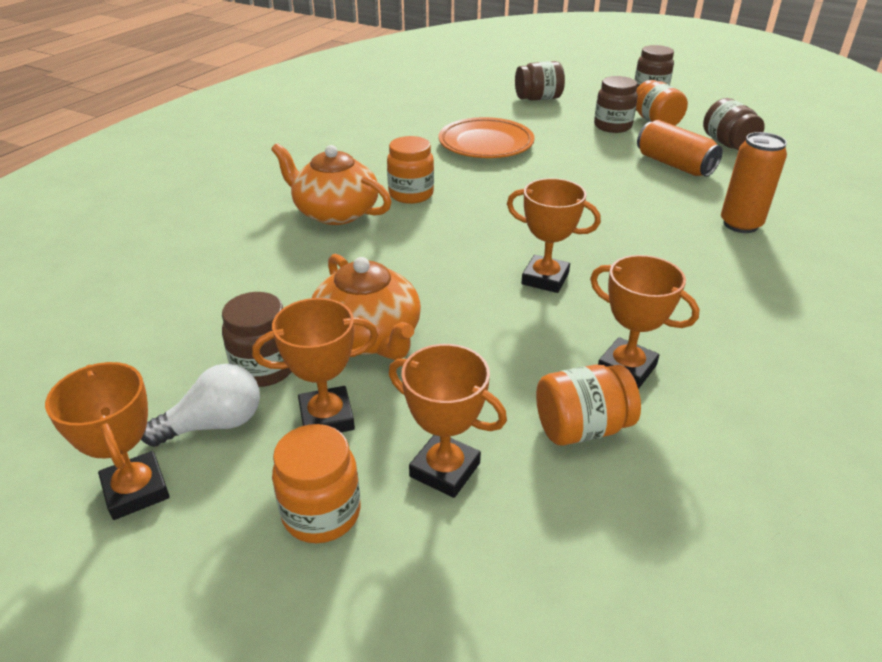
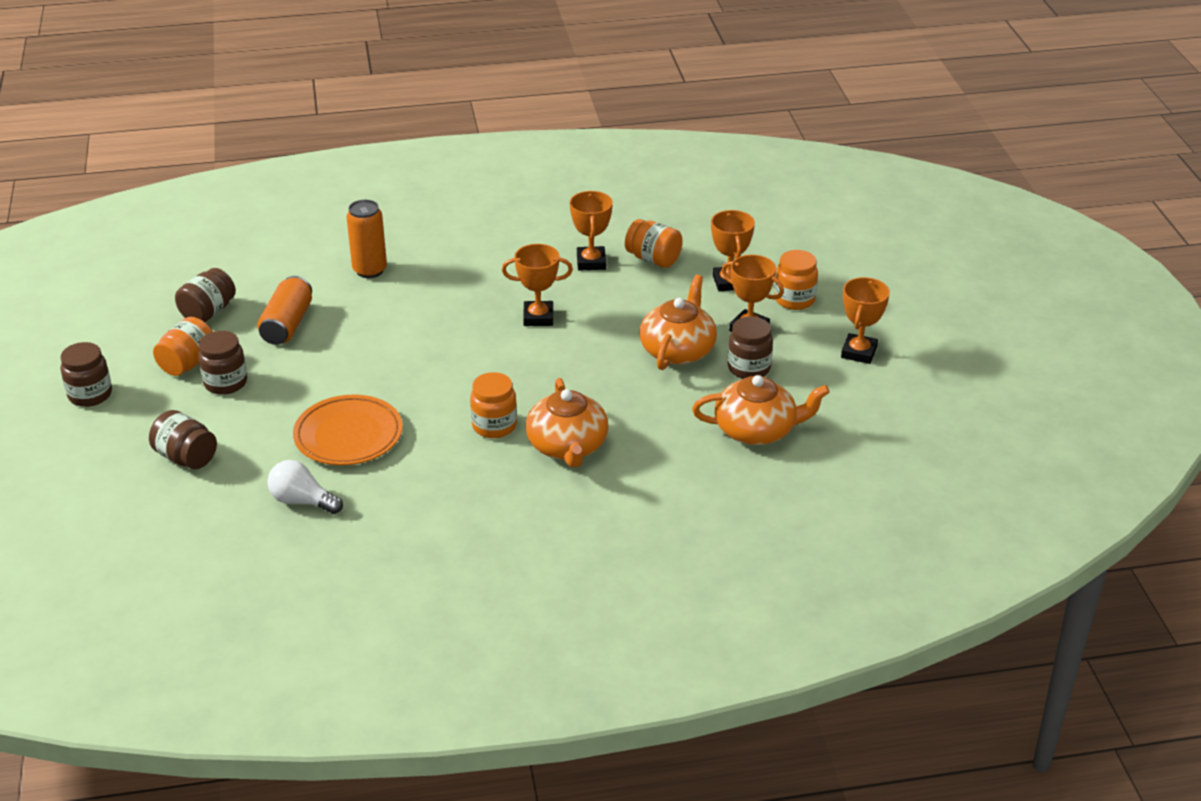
camera: 130 degrees left, 0 degrees up
(181, 313) = (756, 430): none -> orange teapot
(214, 424) = (800, 358): white light bulb -> white light bulb (302, 501)
(545, 279) = (538, 317): orange trophy -> orange trophy turned 75 degrees counterclockwise

